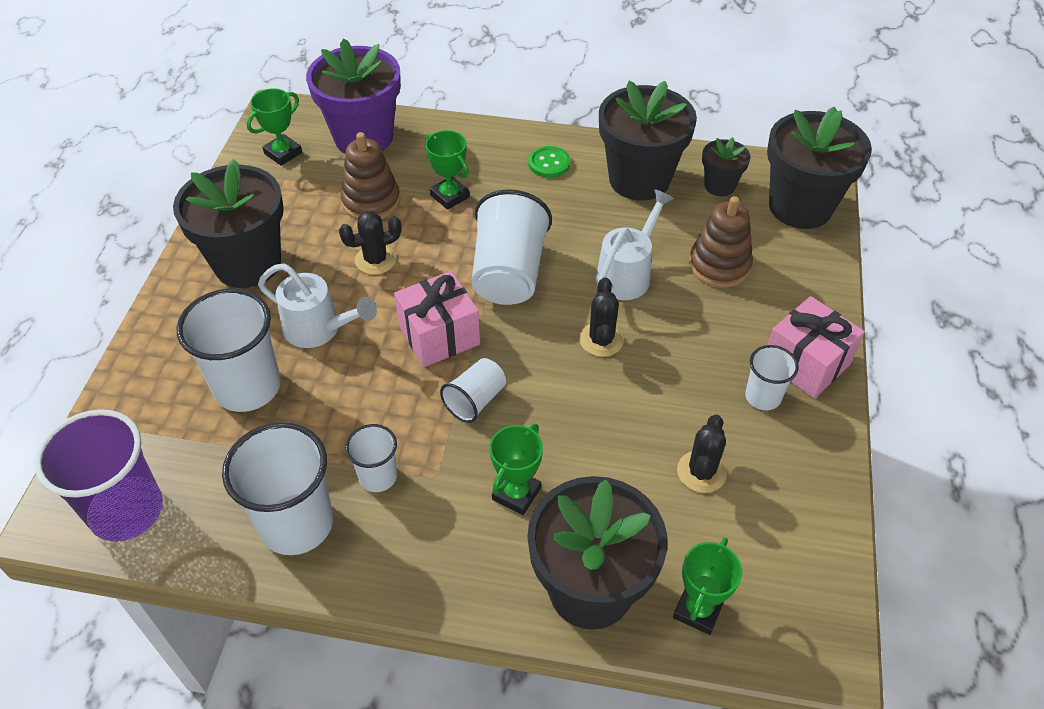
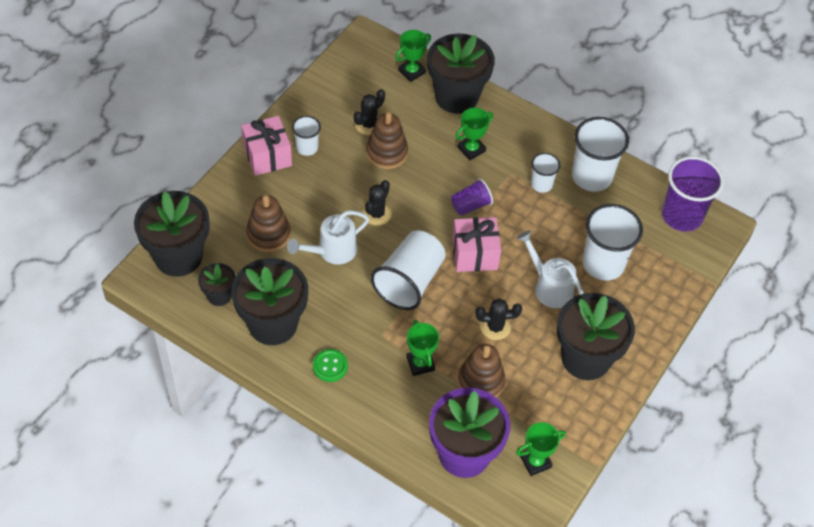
camera: 160 degrees left, 5 degrees up
(475, 400) = (470, 205): white cup -> purple cup
(644, 435) = (386, 153): none -> brown stacking toy

